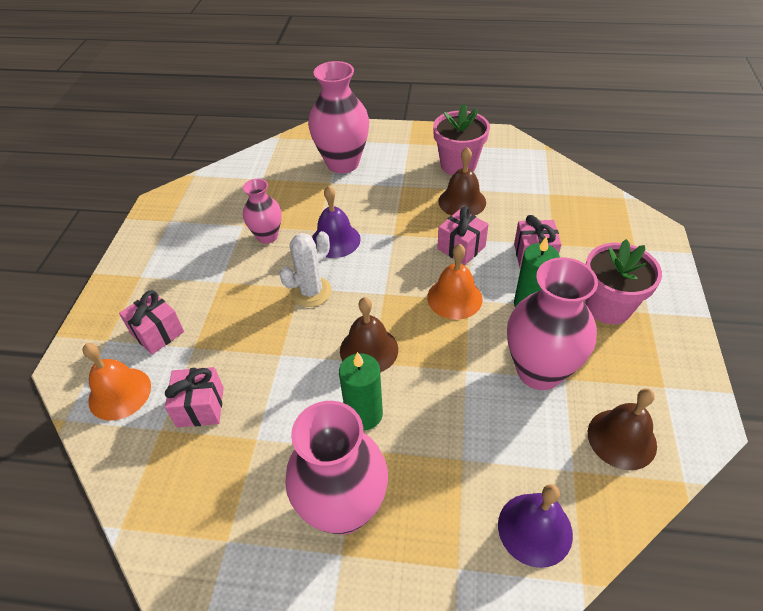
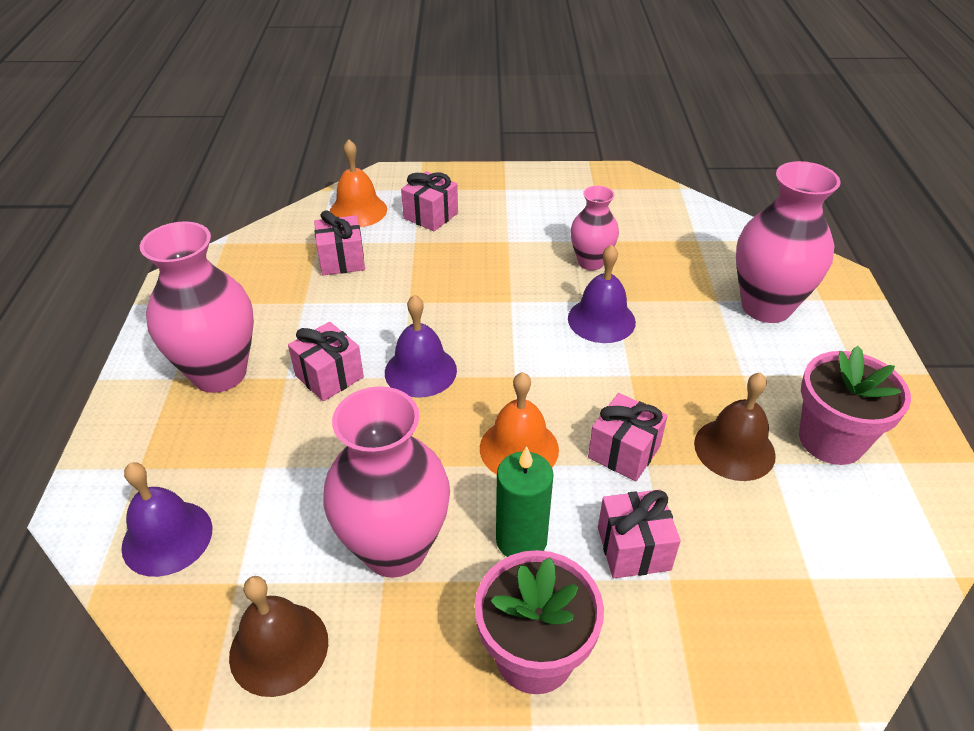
camera: 80 degrees right, 5 degrees down
(311, 292) = (505, 311): white cactus -> none
(364, 414) = (329, 376): green candle -> pink gift
(369, 350) = (420, 371): brown bell -> purple bell

